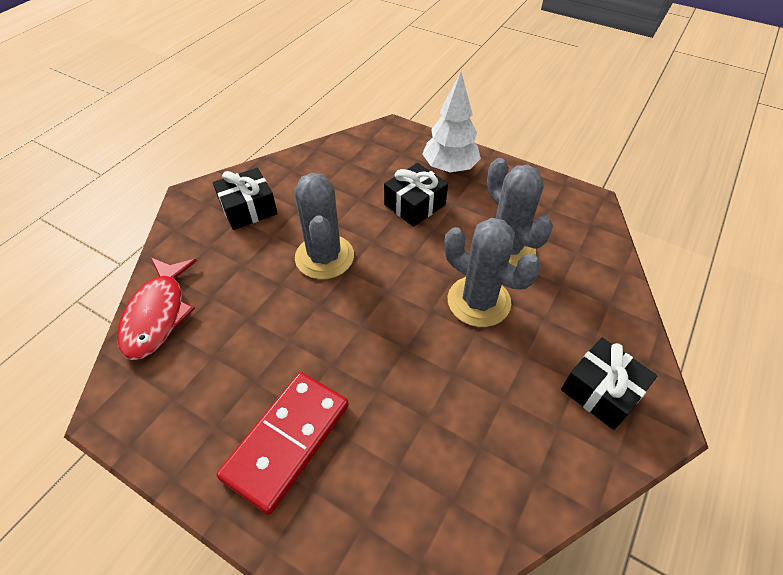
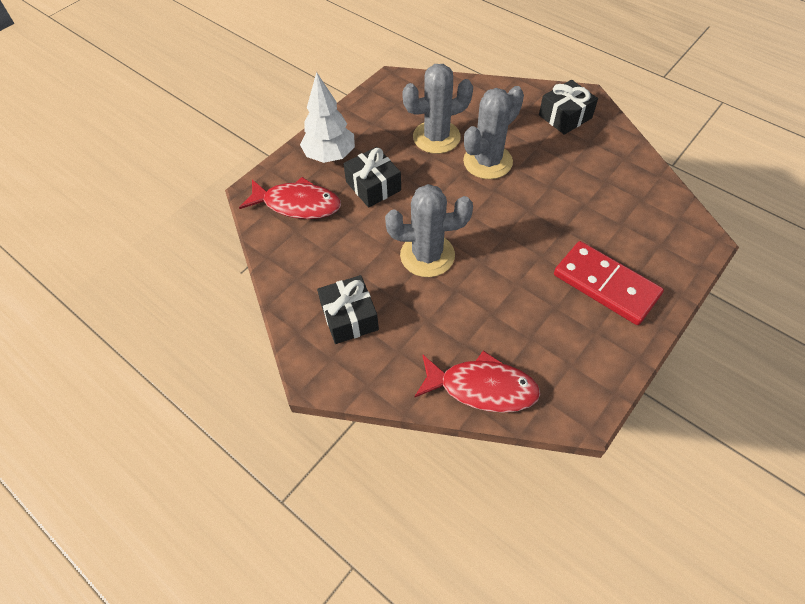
camera: 80 degrees left, 5 degrees up
(380, 157) = (297, 204): none -> red fish

